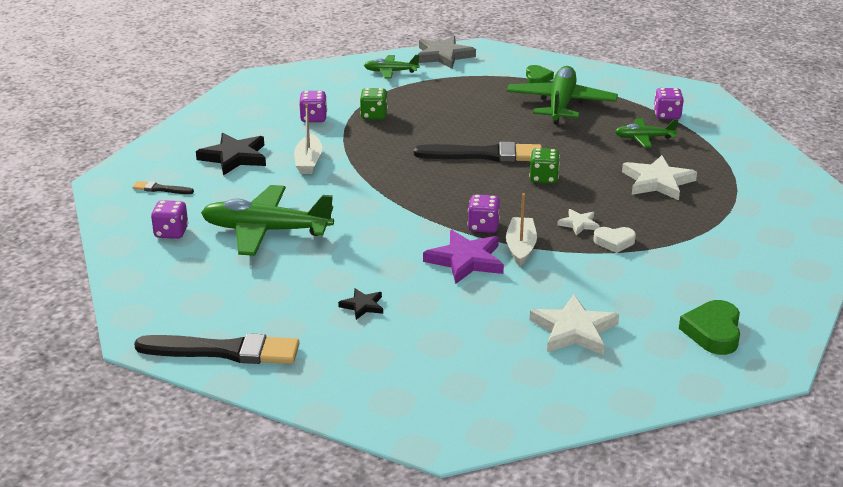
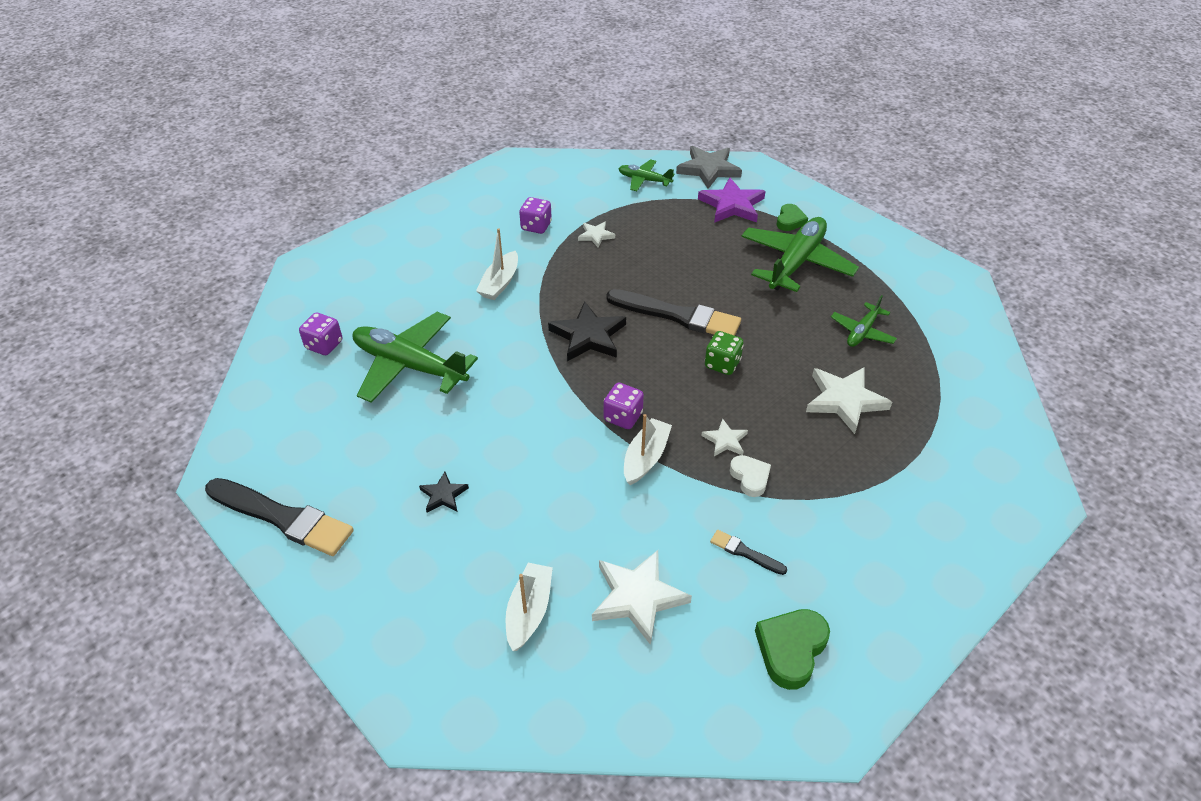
camera: 20 degrees right, 15 degrees up
(161, 189) = (347, 286): black brush -> black brush (745, 553)
(234, 157) = (435, 261): black star -> black star (588, 336)
(374, 115) = (596, 235): green dice -> white star
(465, 260) = (579, 460): purple star -> purple star (732, 205)
(491, 358) = (529, 611): none -> white boat
(614, 242) = (750, 477): white heart -> white heart turned 135 degrees counterclockwise
(643, 138) = (862, 332): green plane -> green plane turned 75 degrees counterclockwise
(667, 115) = (905, 304): purple dice -> none

